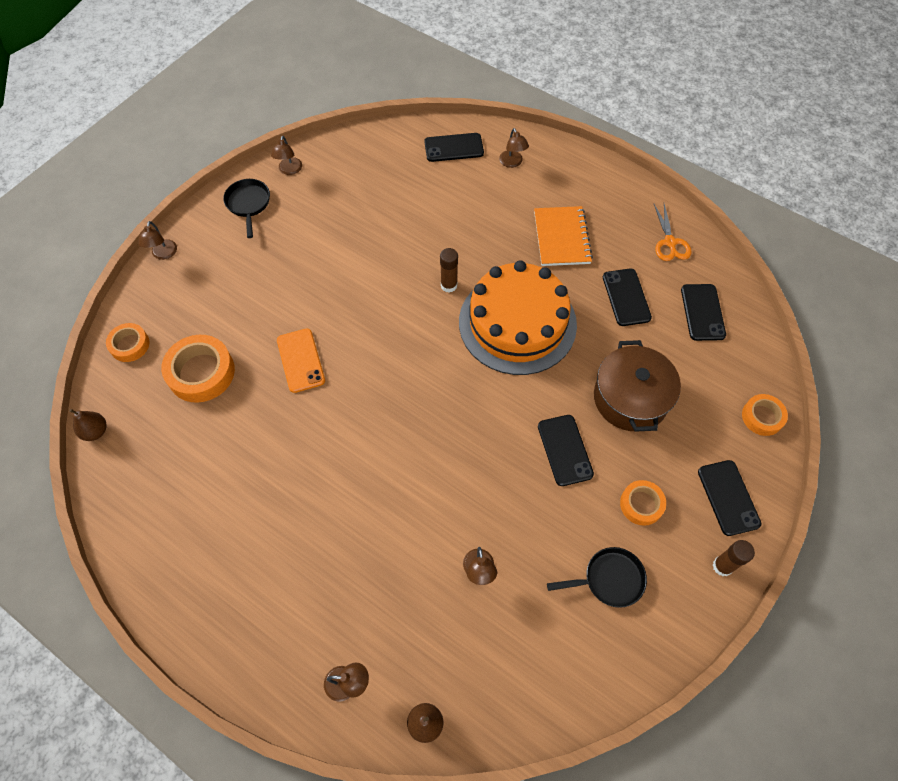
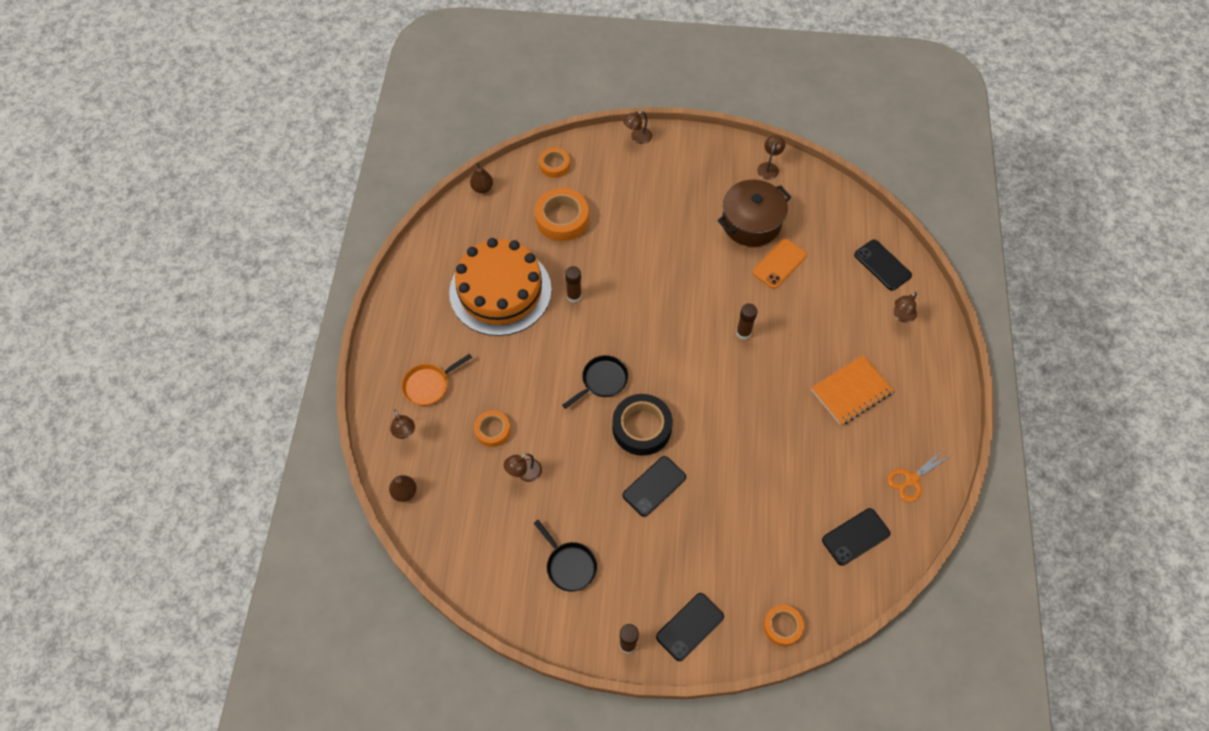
camera: 60 degrees right, 0 degrees up
(248, 204) = (718, 160): black pan -> black pan (602, 381)
(289, 170) = (769, 167): brown lamp -> brown lamp turned 135 degrees clockwise
(301, 360) = (611, 272): orange phone -> orange phone (779, 264)
(302, 410) = (574, 296): none -> brown glue stick
(305, 623) = (429, 385): none -> orange pan
(494, 427) = (641, 428): none -> black tape
(517, 323) = (743, 399): orange cake -> orange cake (500, 291)
(626, 297) = (827, 469): black phone -> none
(630, 398) = (731, 514): brown pot -> brown pot (751, 222)
(641, 504) = (643, 562): orange tape -> orange tape (492, 430)

